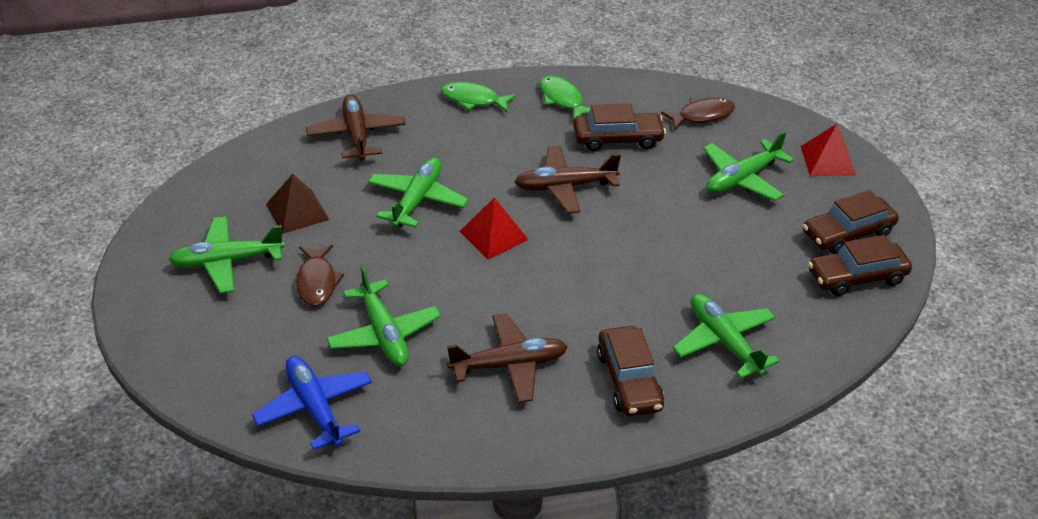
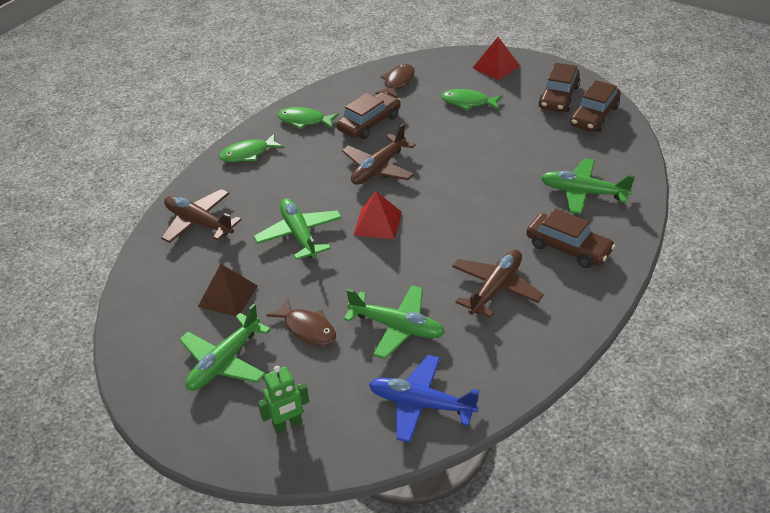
camera: 40 degrees left, 0 degrees up
(204, 343) = (287, 425): none -> green robot
(742, 178) = (468, 102): green plane -> green fish

